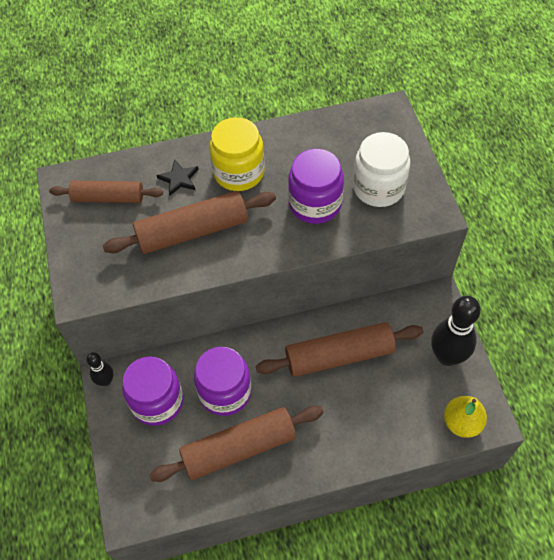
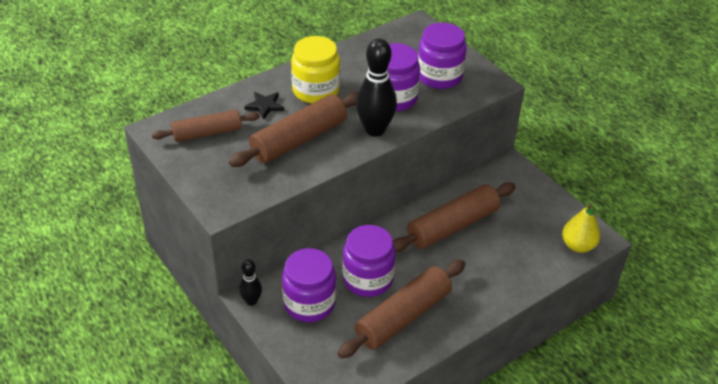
camera: 25 degrees left, 15 degrees down
(378, 187) = (439, 76): white jar -> purple jar
(447, 356) = (541, 203): black bowling pin -> black bowling pin (375, 130)

